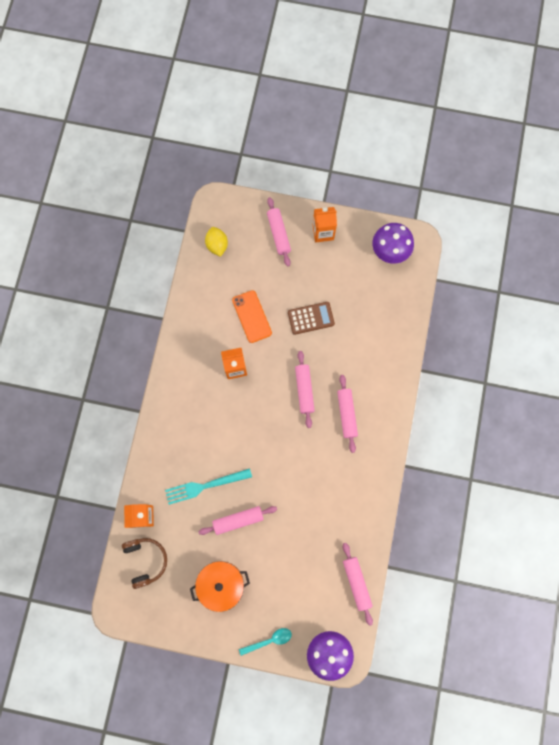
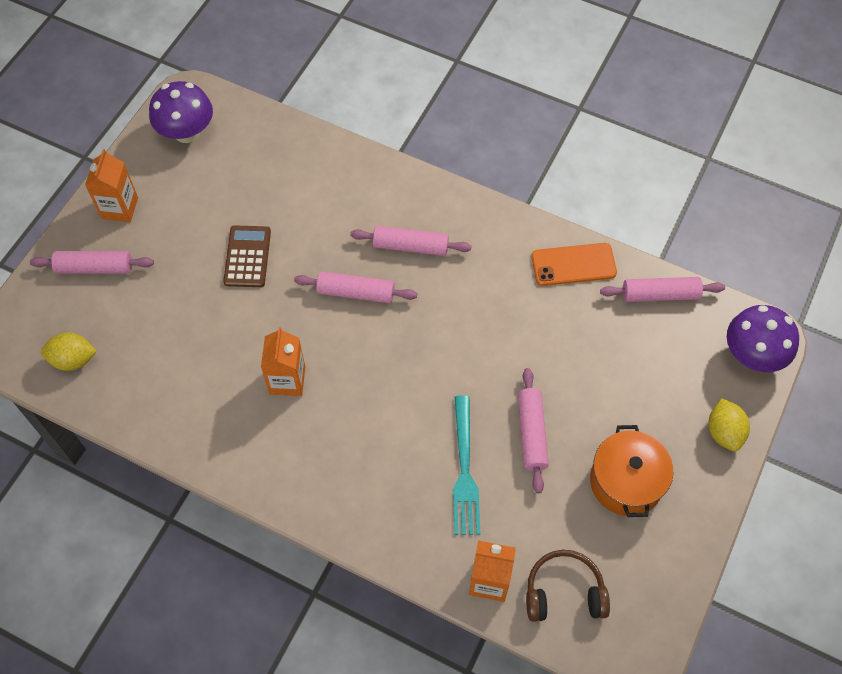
camera: 75 degrees left, 15 degrees down
(252, 316) = (213, 337): orange phone -> orange phone (573, 265)
(269, 640) = (724, 432): turquoise spoon -> yellow lemon

